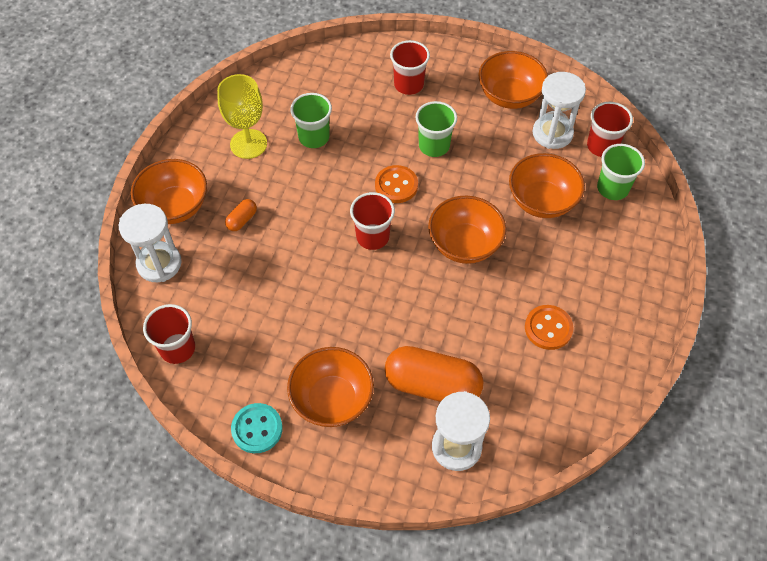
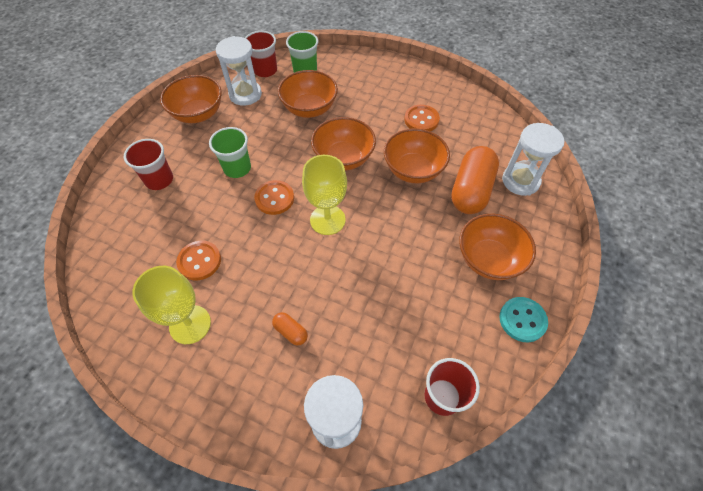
camera: 85 degrees left, 0 degrees up
(175, 207) = (260, 405): orange bowl -> orange bowl (413, 170)
(314, 137) = (199, 261): green cup -> orange button
(372, 237) = (327, 220): red cup -> yellow goblet

